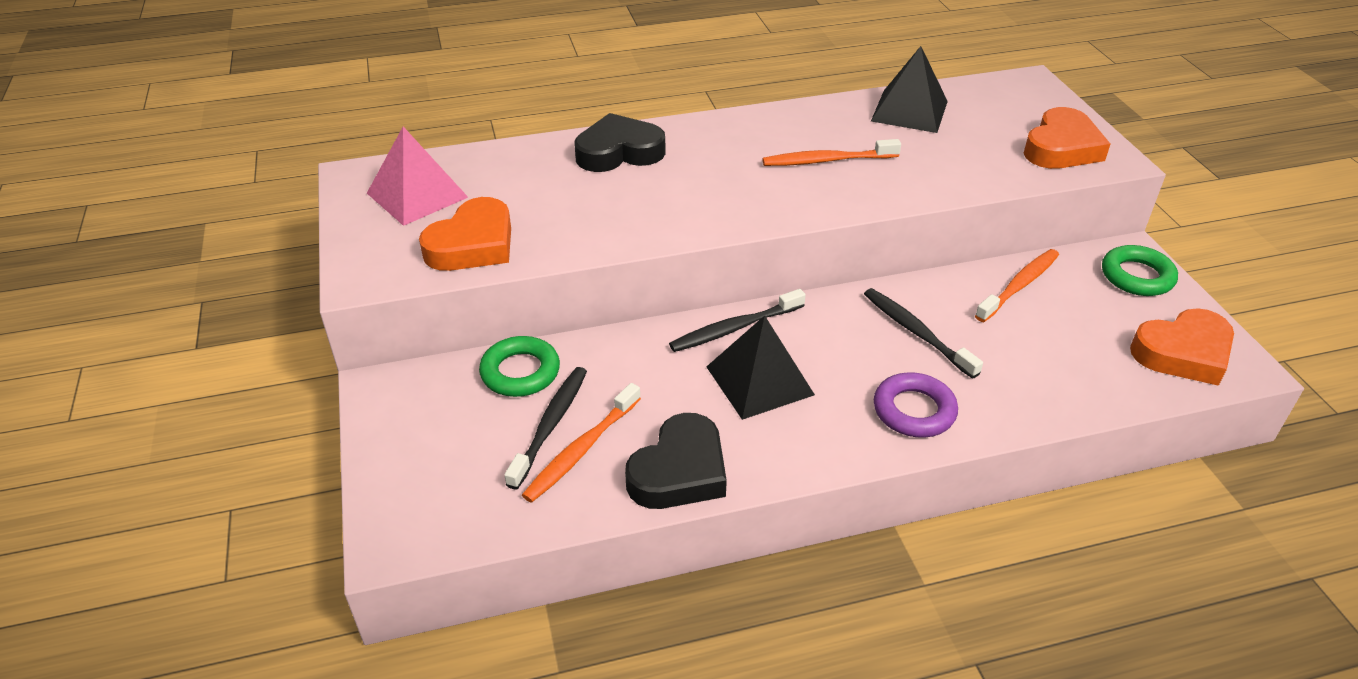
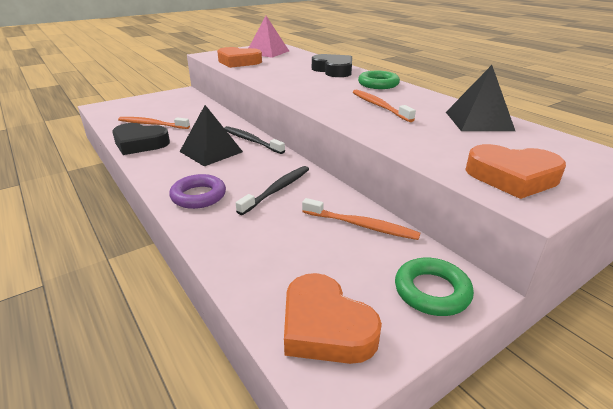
camera: 70 degrees right, 10 degrees down
(520, 372) = (199, 108): green ring -> green ring (378, 84)
(550, 425) = (167, 117): black toothbrush -> none

